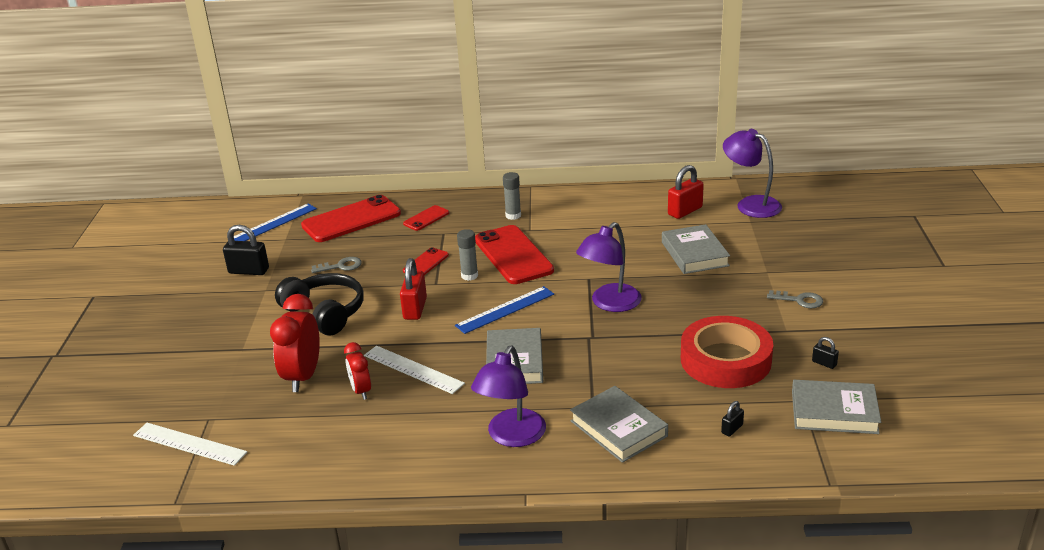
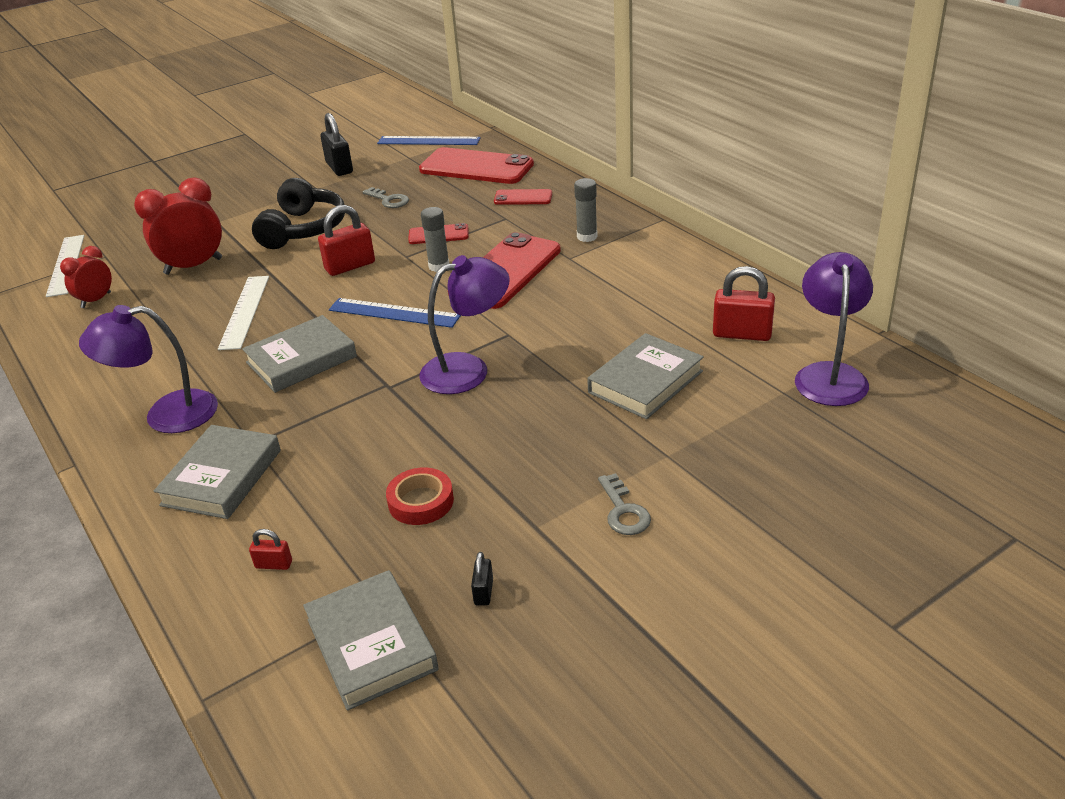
camera: 55 degrees right, 5 degrees up
(361, 391) = (191, 302): red clock -> red clock (96, 300)
(609, 304) = (468, 369): purple lamp -> purple lamp turned 150 degrees clockwise
(725, 360) = (421, 501): red tape -> red tape, size x0.50
(732, 429) = (274, 564): black padlock -> red padlock

